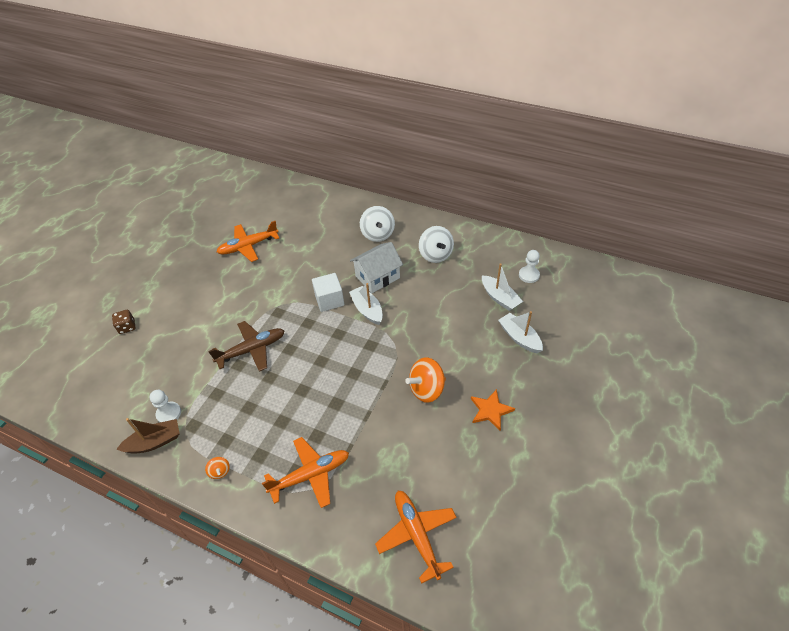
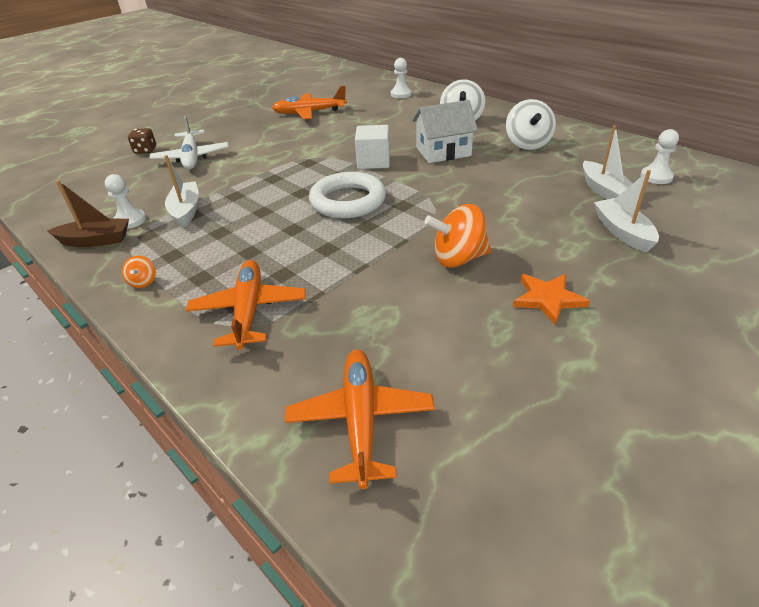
camera: 20 degrees right, 10 degrees down
(175, 327) = (192, 157): none -> white plane
(251, 350) = (258, 186): brown plane -> none
(310, 475) = (249, 311): orange plane -> orange plane turned 90 degrees counterclockwise
(316, 206) = (401, 94): none -> white pawn
(329, 350) = (348, 201): none -> white ring
(367, 310) = (415, 175): white boat -> white boat (186, 211)

